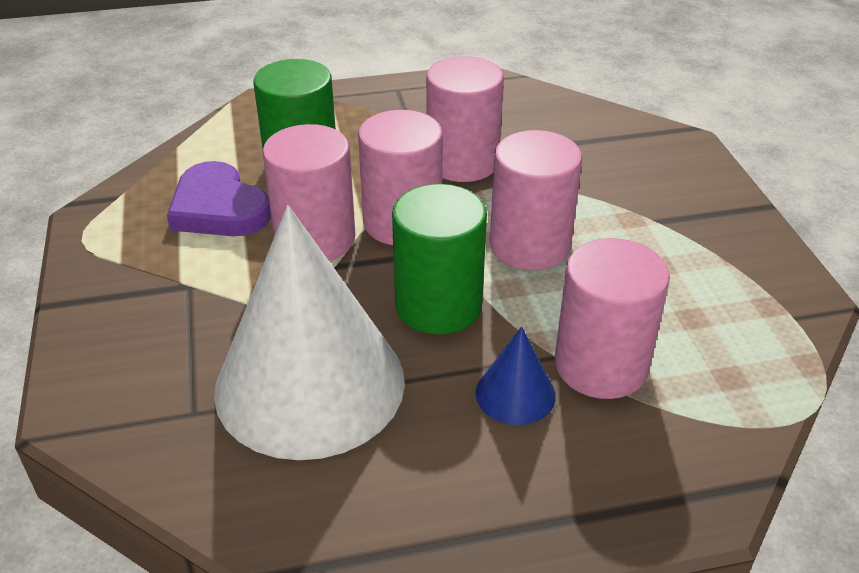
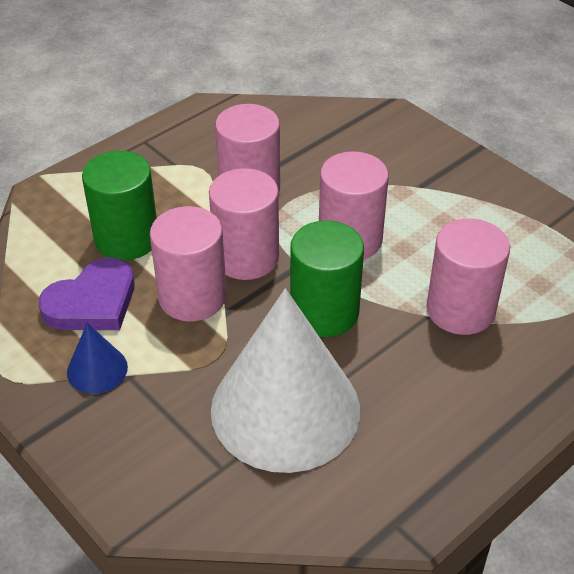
camera: 30 degrees left, 5 degrees up
(218, 208) = (92, 302): purple heart -> purple heart turned 60 degrees counterclockwise
(515, 394) = (423, 353): blue cone -> blue cone (97, 369)

